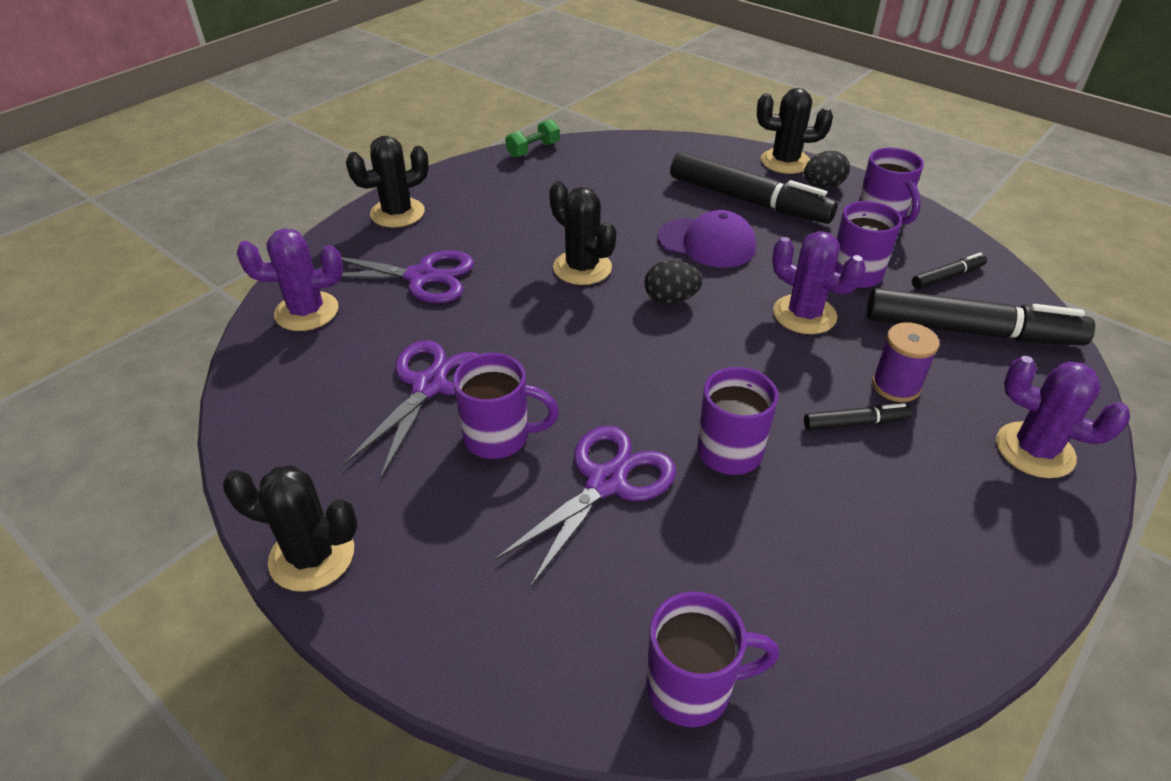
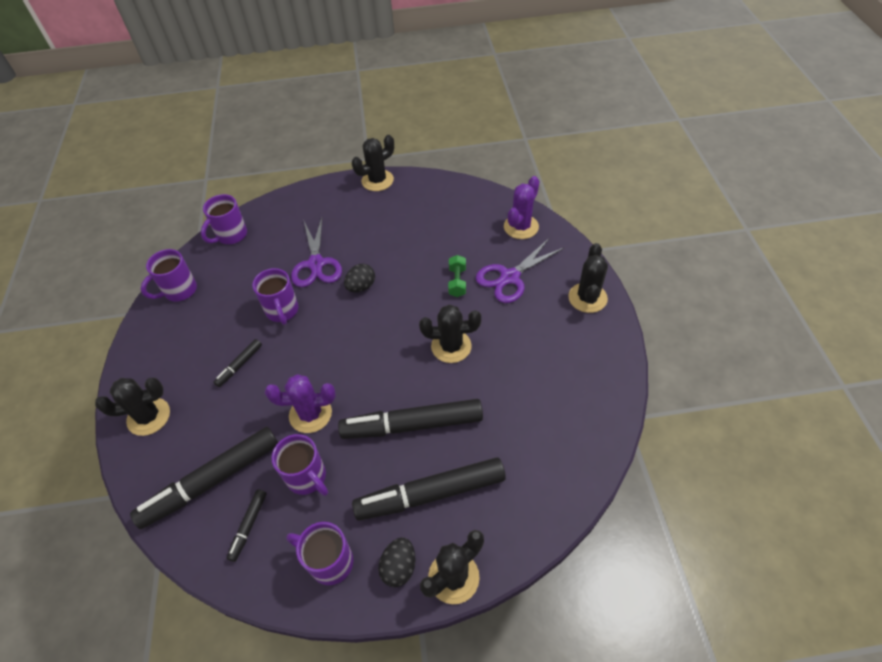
camera: 135 degrees right, 10 degrees up
(429, 386) = (425, 242): purple scissors -> none
(499, 437) = (373, 248): purple mug -> purple mug (179, 291)
(533, 150) = (617, 414): green dumbbell -> green dumbbell (457, 282)
(671, 299) = (385, 365): black egg -> black egg (361, 286)
(707, 243) = (412, 425): purple cap -> black marker
(895, 386) = (233, 403): purple spool -> none
(1034, 450) = (149, 416): purple cactus -> black cactus

